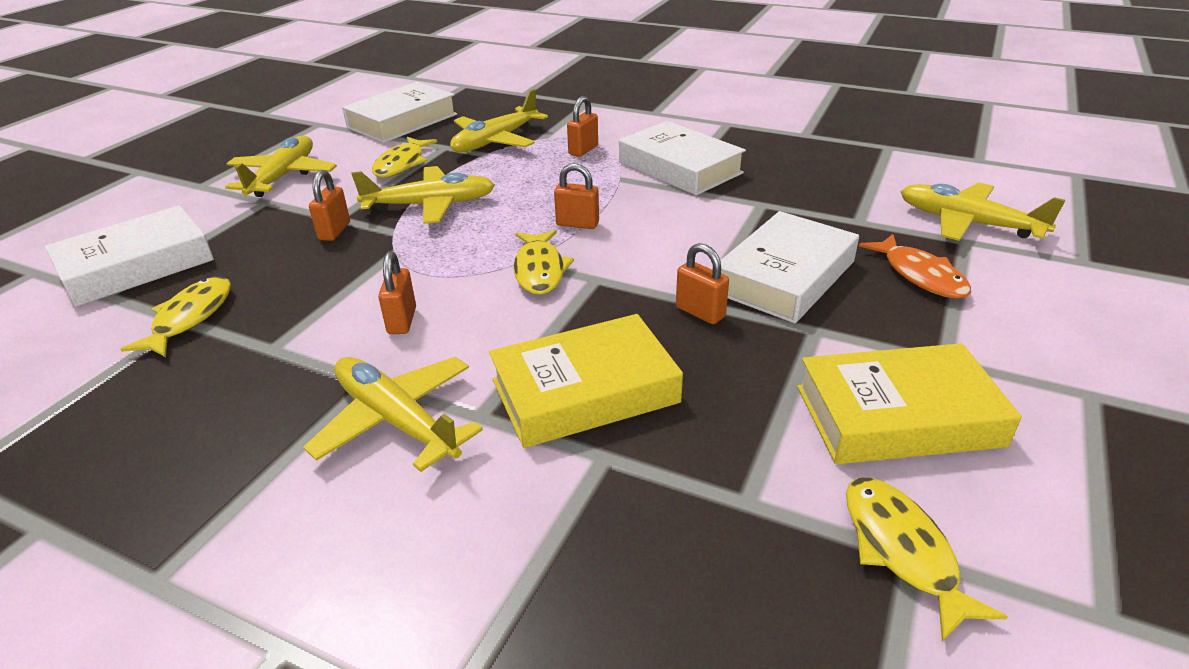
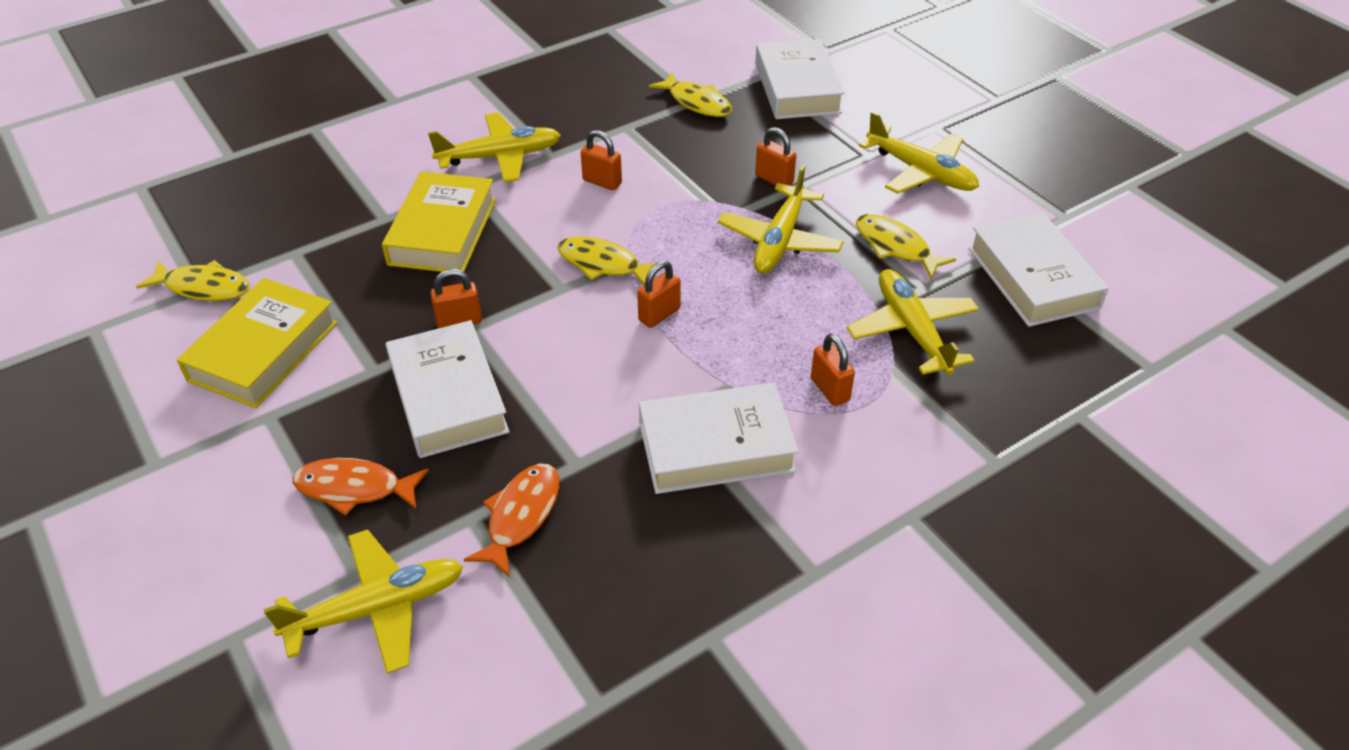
camera: 120 degrees right, 10 degrees up
(829, 206) = (520, 516): none -> orange fish

